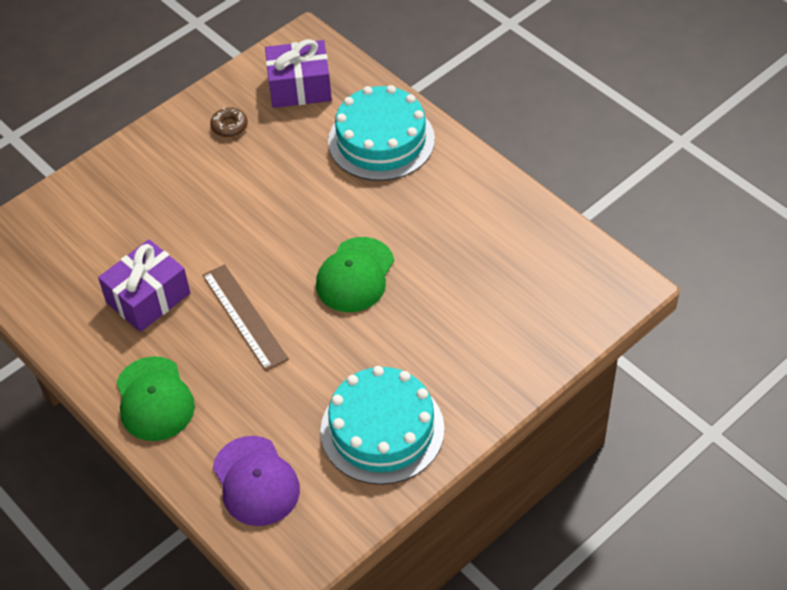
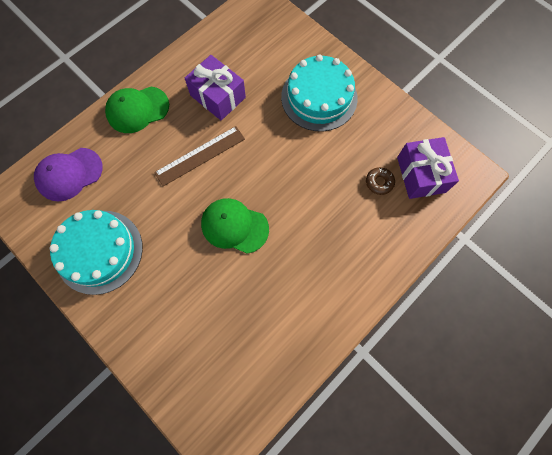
camera: 85 degrees right, 20 degrees up
(229, 126) = (375, 129): brown donut -> brown donut (379, 182)
(381, 140) = (369, 239): turquoise cake -> turquoise cake (319, 97)

